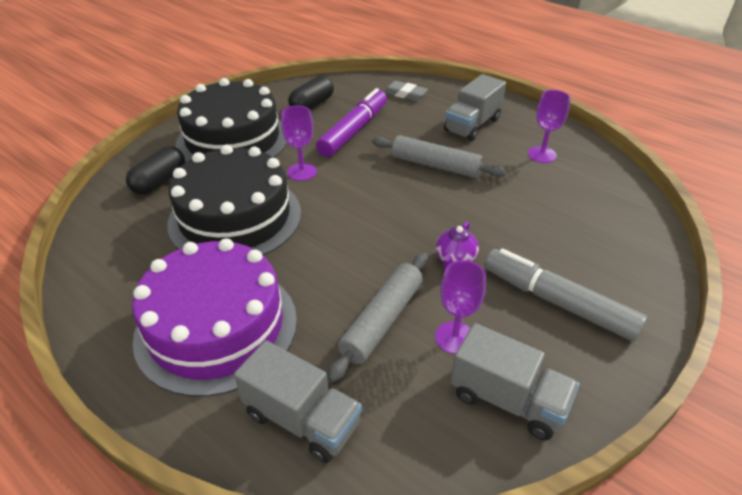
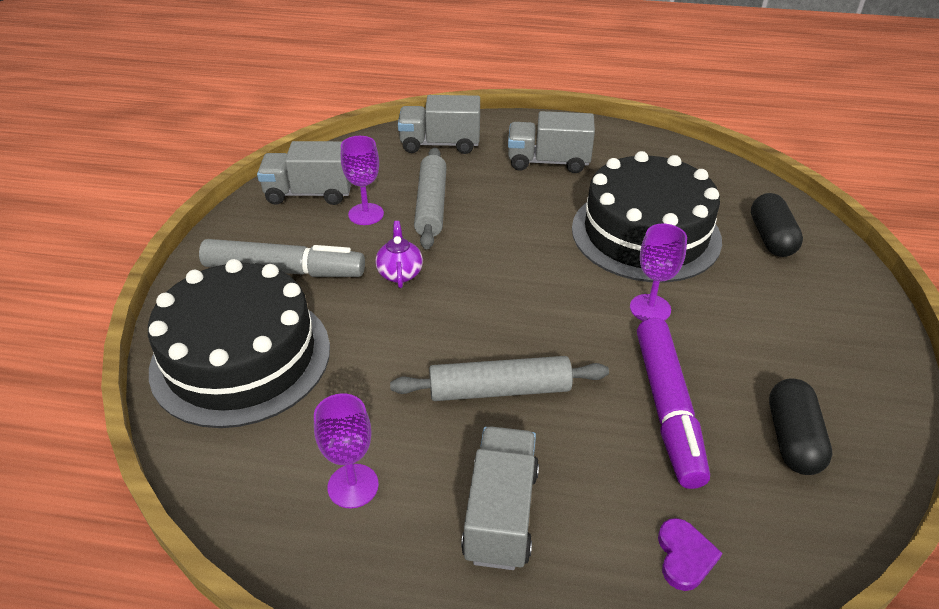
camera: 150 degrees right, 0 degrees up
(216, 327) = (548, 162): purple cake -> grey truck
(233, 139) = (791, 320): black cake -> black cake (241, 357)
(405, 94) = (684, 556): grey eraser -> purple heart

